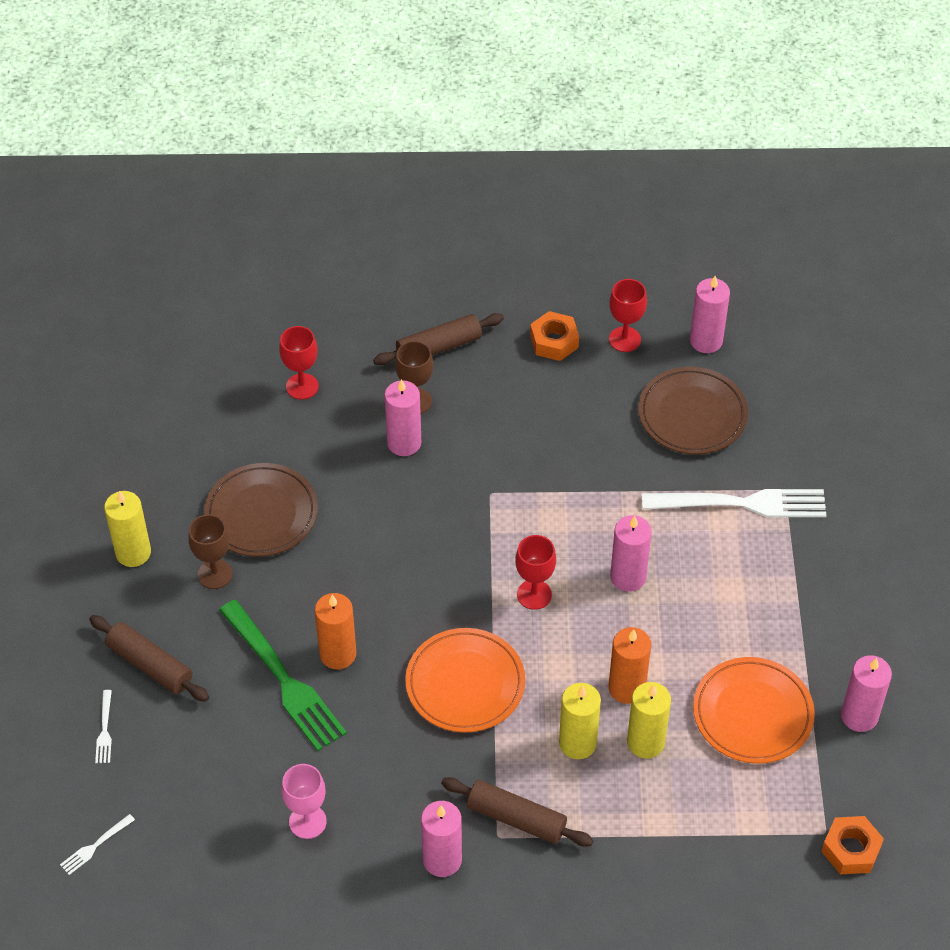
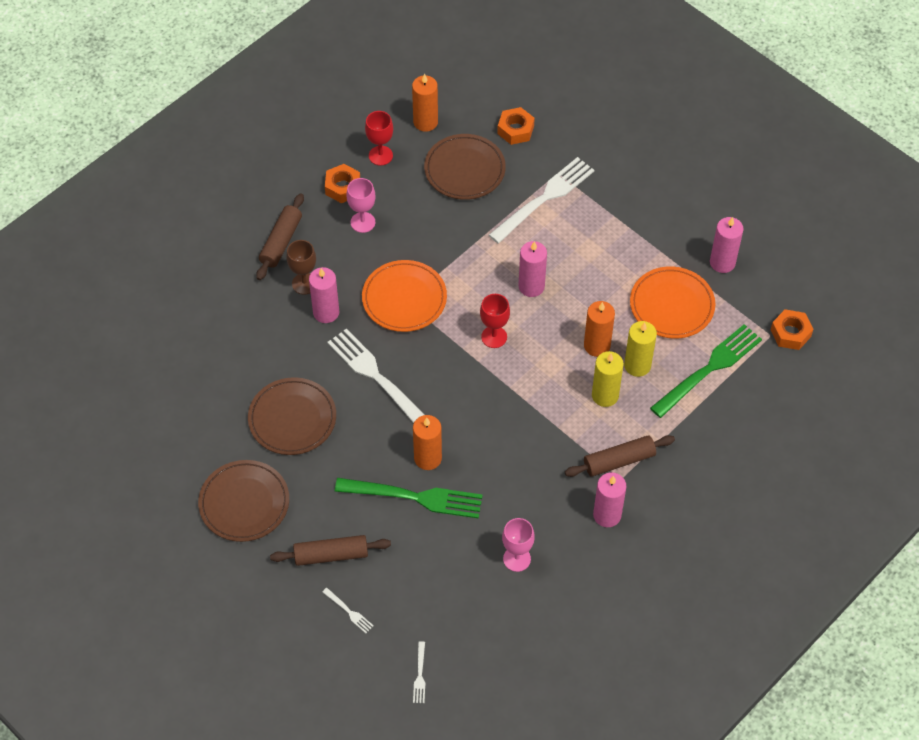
camera: 45 degrees left, 5 degrees up
(133, 553) = (244, 503): yellow candle -> brown plate
(215, 574) = (307, 474): brown goblet -> none
(302, 386) = (228, 328): red goblet -> none
(380, 540) = (377, 377): none -> white fork
(465, 683) = (513, 415): orange plate -> orange plate (404, 298)
(535, 388) = (363, 222): none -> pink goblet
(706, 341) = (425, 122): pink candle -> orange candle
(717, 809) = (709, 369): none -> green fork
(789, 415) = (515, 130): none -> orange nut

